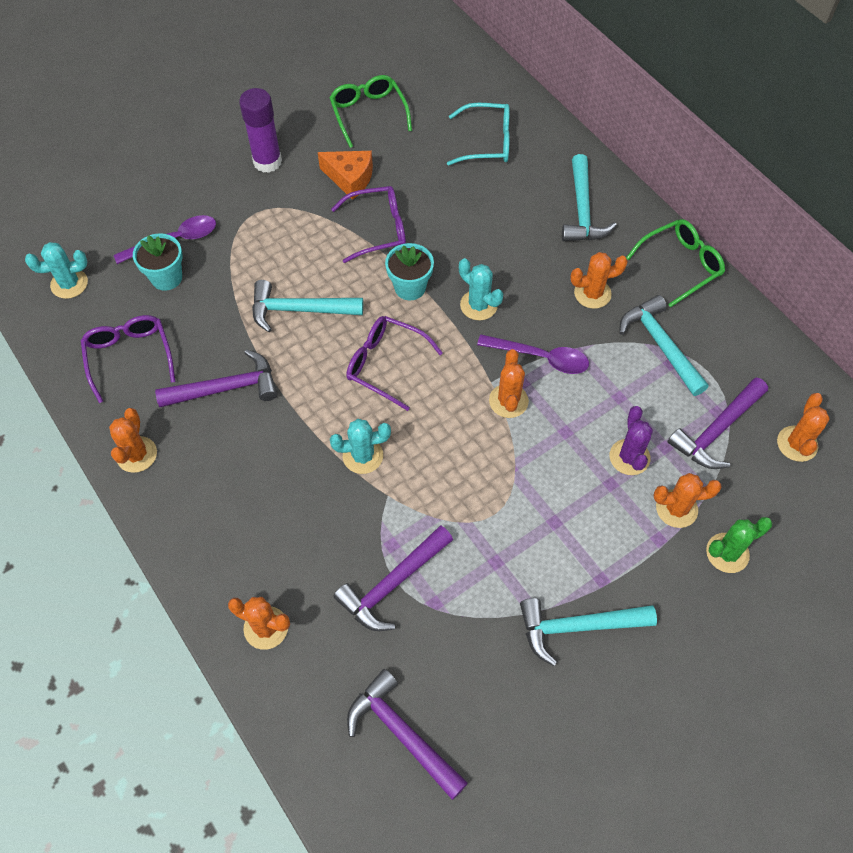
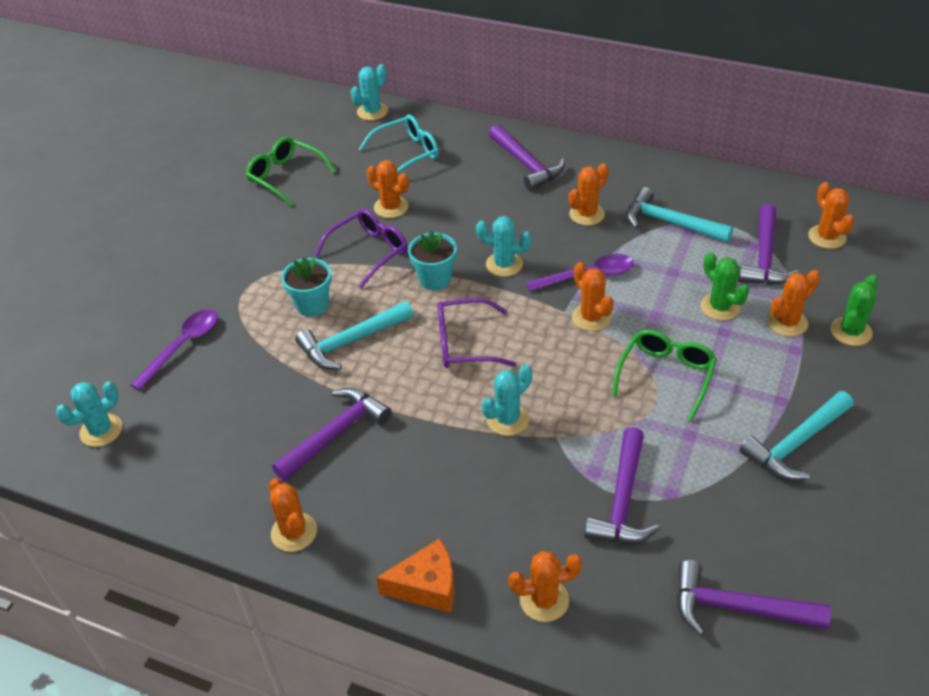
camera: 30 degrees left, 15 degrees down
(129, 357) = (217, 458): purple glasses -> none
(166, 278) = (200, 378): turquoise flower pot -> turquoise flower pot (312, 305)
(267, 162) = (222, 248): purple glue stick -> none
(350, 179) = (311, 228): orange cheese -> orange cheese (427, 586)
(430, 193) = (391, 207): none -> orange cactus
(492, 80) = (372, 112): none -> turquoise cactus
(582, 210) = (526, 164): turquoise hammer -> purple hammer
(629, 457) = (720, 307): purple cactus -> green cactus
(680, 265) = (634, 166): green glasses -> green glasses (666, 376)

